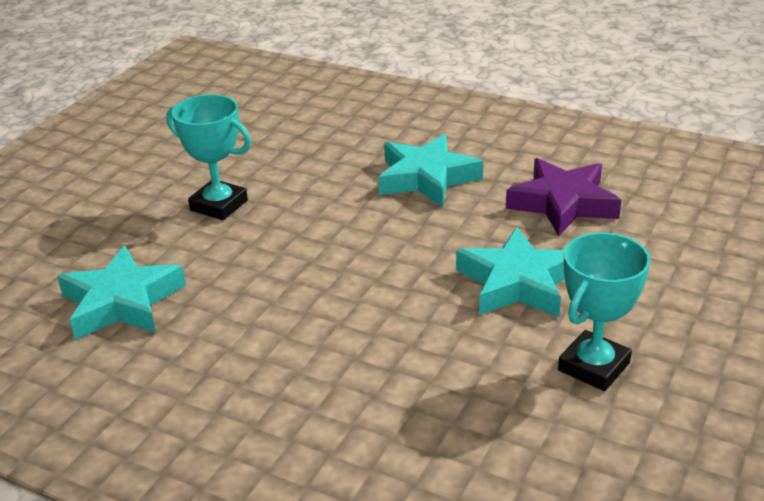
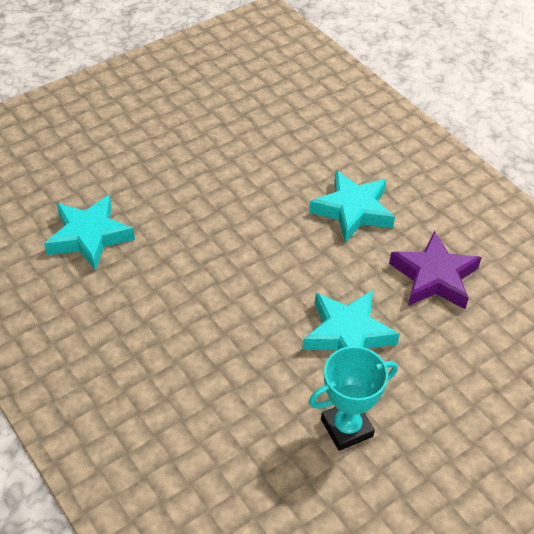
camera: 25 degrees right, 15 degrees up
(219, 205) = (196, 177): turquoise trophy -> none

